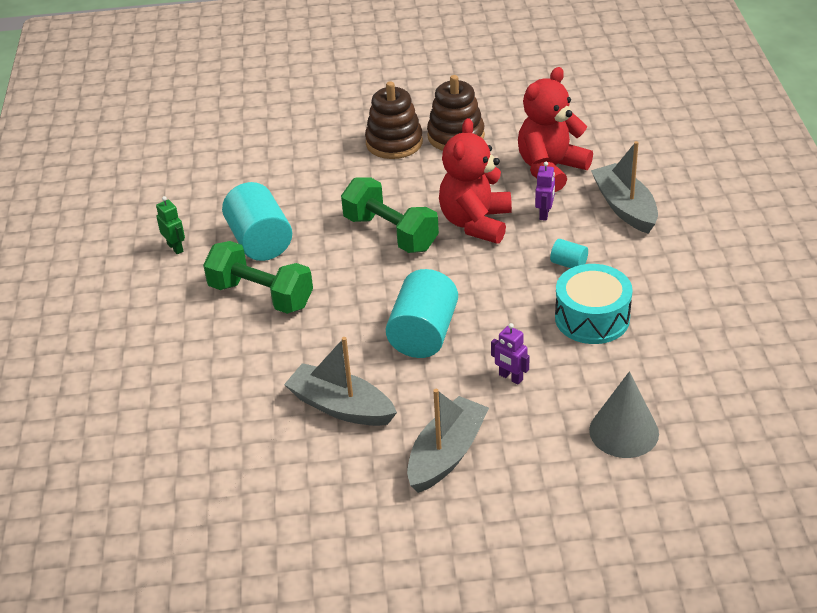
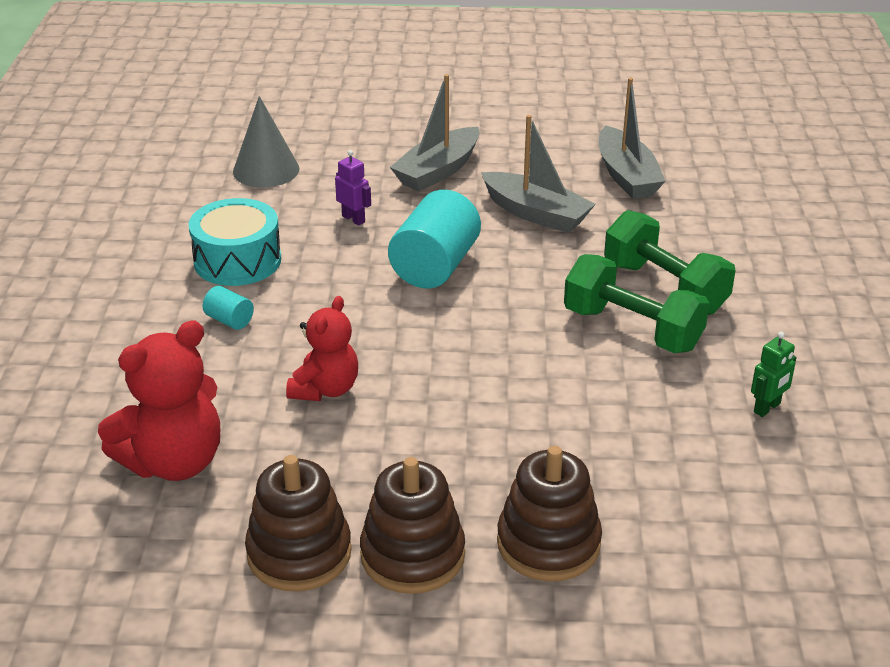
camera: 175 degrees left, 5 degrees down
(175, 248) = (767, 408): green robot -> green robot turned 105 degrees counterclockwise
(260, 241) = (641, 402): turquoise cylinder -> none
(320, 156) = (548, 543): none -> brown stacking toy
(390, 233) = (450, 389): green dumbbell -> green dumbbell (664, 288)
(476, 223) = (325, 389): red teddy bear -> red teddy bear, size x0.65
(545, 214) = (223, 390): purple robot -> none
(625, 207) = (107, 384): grey boat -> grey boat (626, 176)

